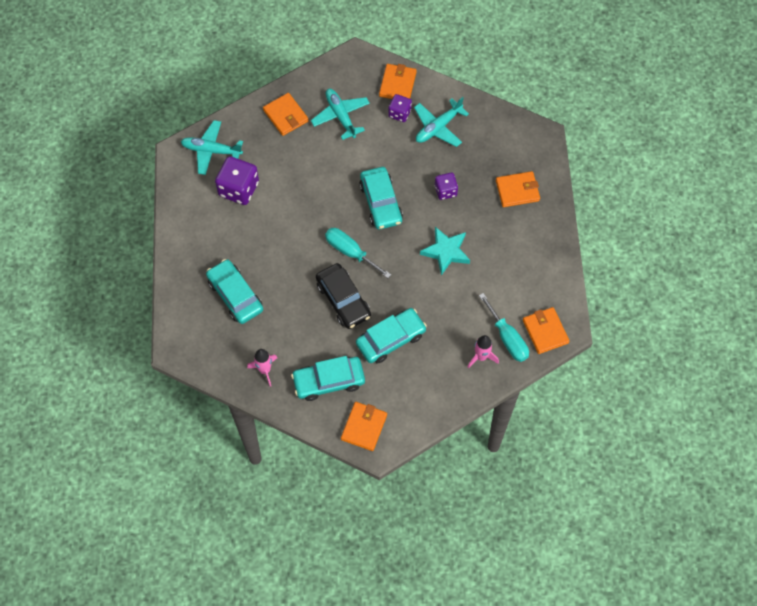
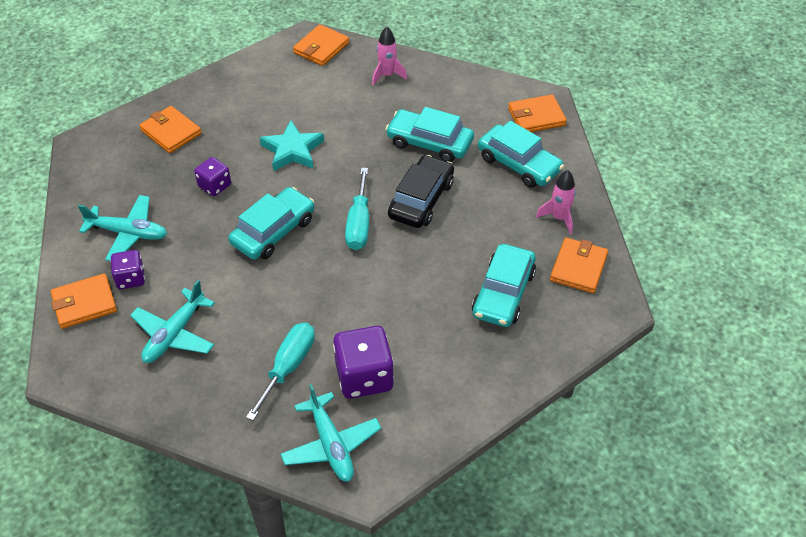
camera: 125 degrees left, 15 degrees down
(285, 116) = (214, 394): orange wallet -> orange wallet (578, 268)
(507, 338) = (351, 67): turquoise screwdriver -> turquoise screwdriver (288, 367)

